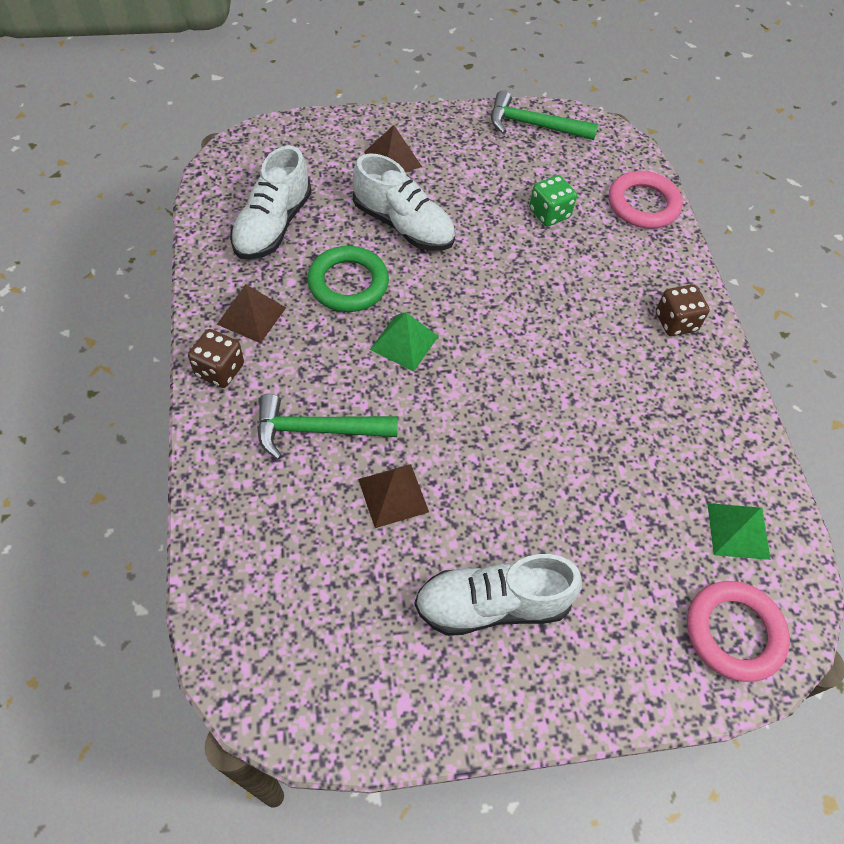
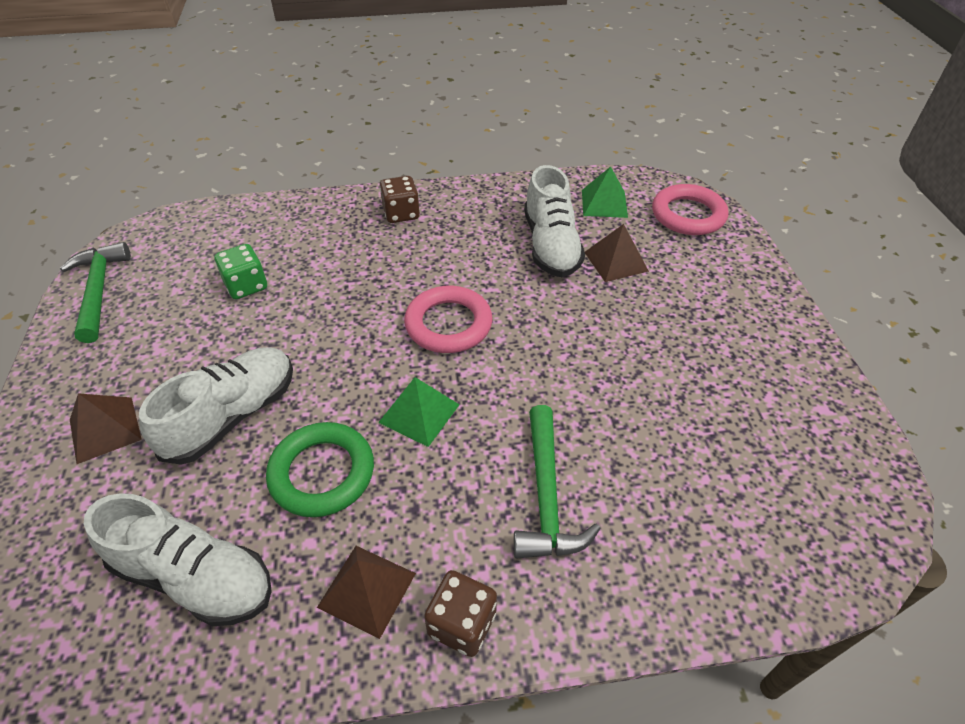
camera: 85 degrees left, 10 degrees down
(393, 495) = (617, 420): brown pyramid -> brown pyramid (616, 261)
(492, 605) = (711, 347): white shoe -> white shoe (551, 245)
(534, 125) = (99, 290): green hammer -> green hammer turned 150 degrees clockwise
(643, 204) = (251, 219): pink ring -> pink ring (448, 324)

